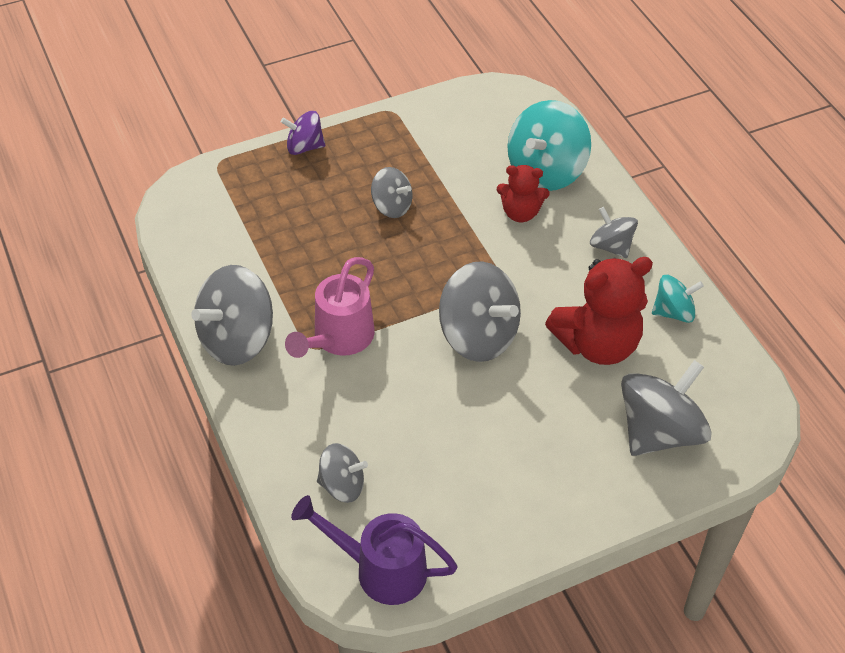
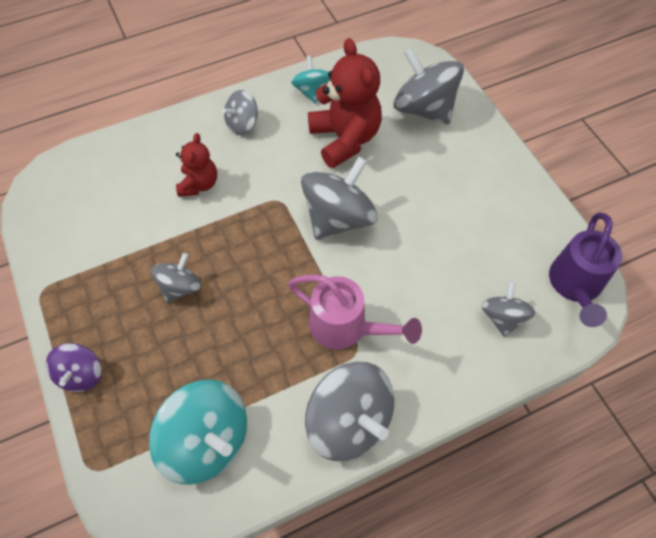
camera: 90 degrees left, 10 degrees up
(546, 171) = (149, 164): turquoise spinning top -> turquoise spinning top (207, 441)

